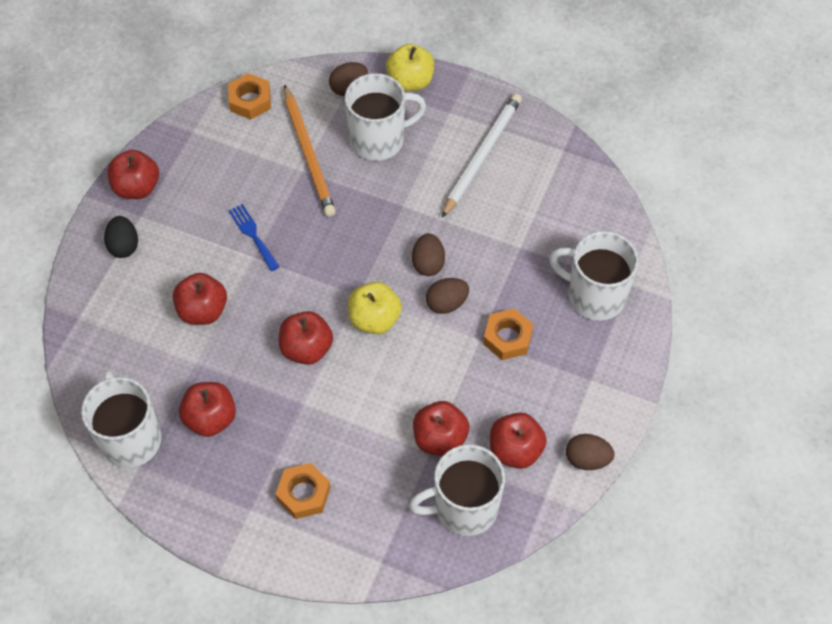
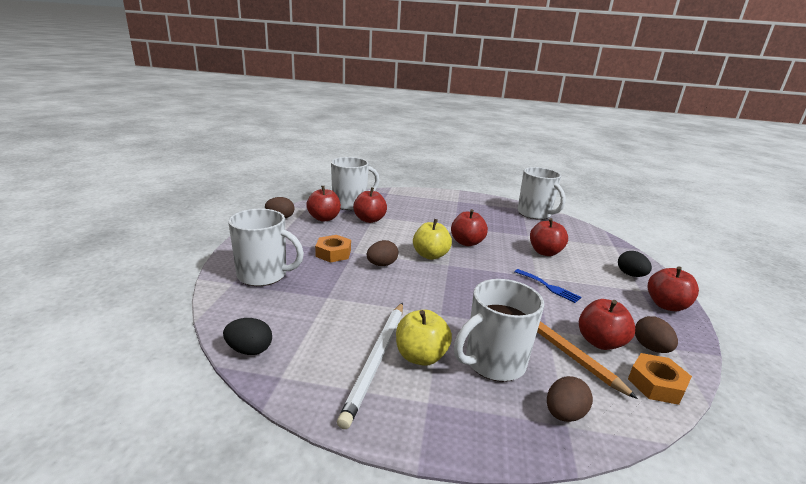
camera: 165 degrees right, 35 degrees down
(210, 418) = (500, 220): red apple -> red apple (600, 342)
(303, 494) = (435, 205): orange nut -> none
(410, 81) = (494, 435): yellow apple -> yellow apple (421, 356)
(428, 263) = (403, 282): brown egg -> brown egg (650, 348)
(593, 181) = (249, 350): none -> black egg

